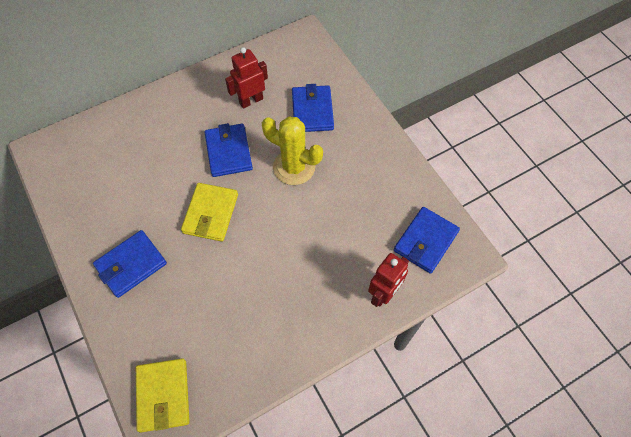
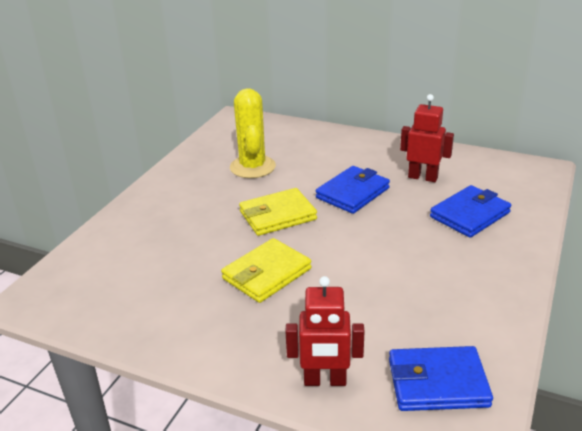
camera: 55 degrees right, 30 degrees down
(131, 265) = (180, 202): blue wallet -> none
(163, 395) = (68, 282): yellow wallet -> yellow wallet (266, 274)
(294, 167) = (391, 236): yellow cactus -> yellow cactus (252, 167)

